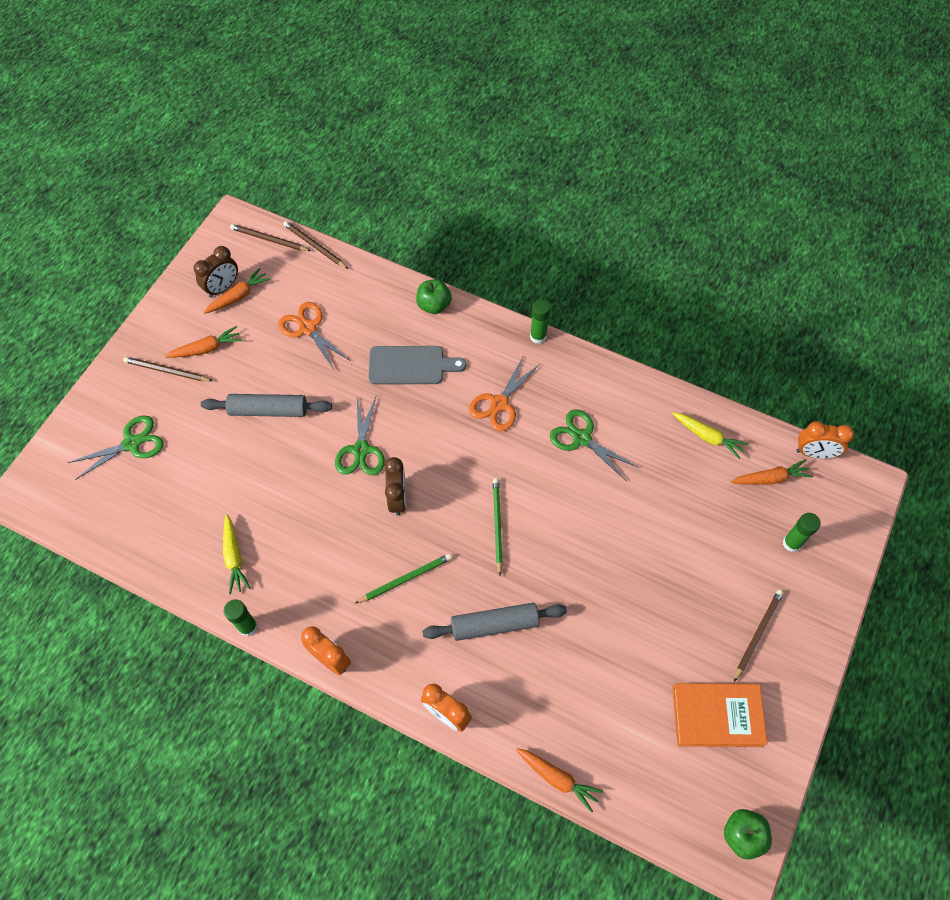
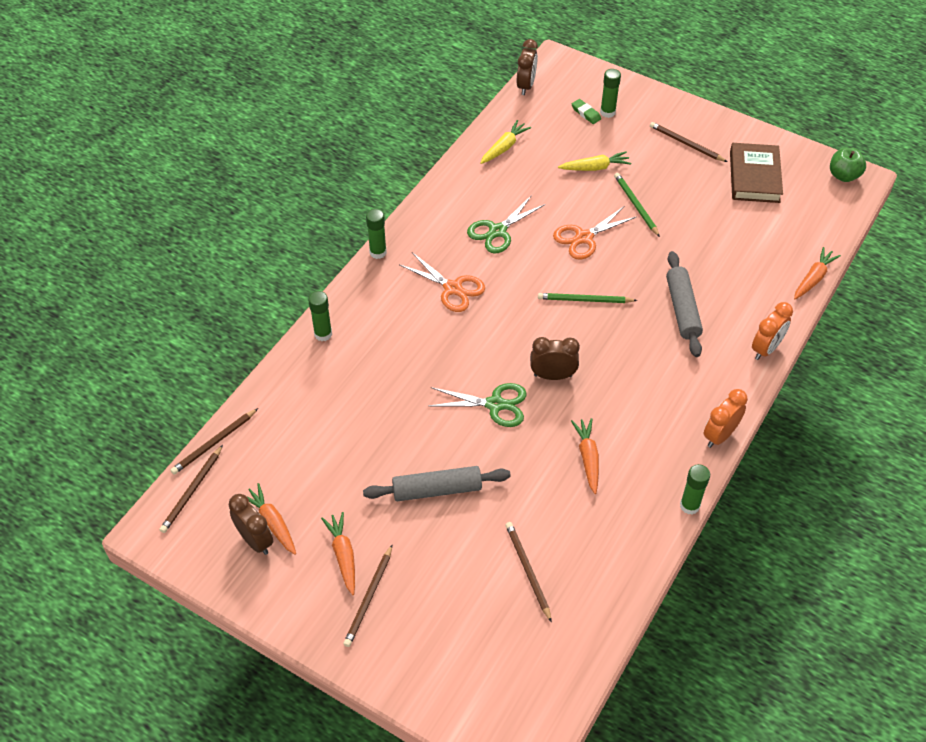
camera: 85 degrees left, 10 degrees down
(132, 443) = (466, 631): green scissors -> none
(185, 487) = (527, 570): none -> brown pencil
(234, 557) = (613, 519): yellow carrot -> yellow carrot (595, 167)
(268, 410) = (437, 489): grey rolling pin -> grey rolling pin turned 75 degrees clockwise
(308, 328) = (332, 451): orange scissors -> orange scissors (584, 238)
(405, 579) = (638, 373): green pencil -> green pencil (635, 205)
(410, 365) = (397, 358): grey cutting board -> none
(434, 305) = (323, 334): green apple -> green glue stick
(717, 716) = (754, 177): orange book -> brown book
(770, 478) = (547, 115): orange carrot -> orange carrot (588, 458)
(783, 519) = (586, 113): none -> green eraser
(814, 453) = (526, 86): orange clock -> brown clock

